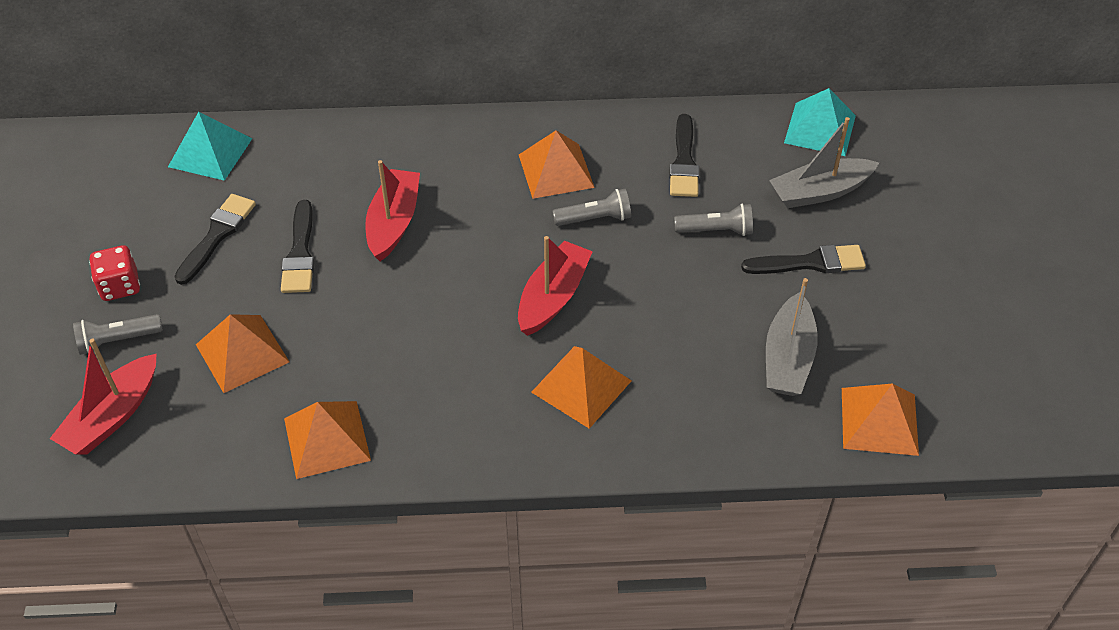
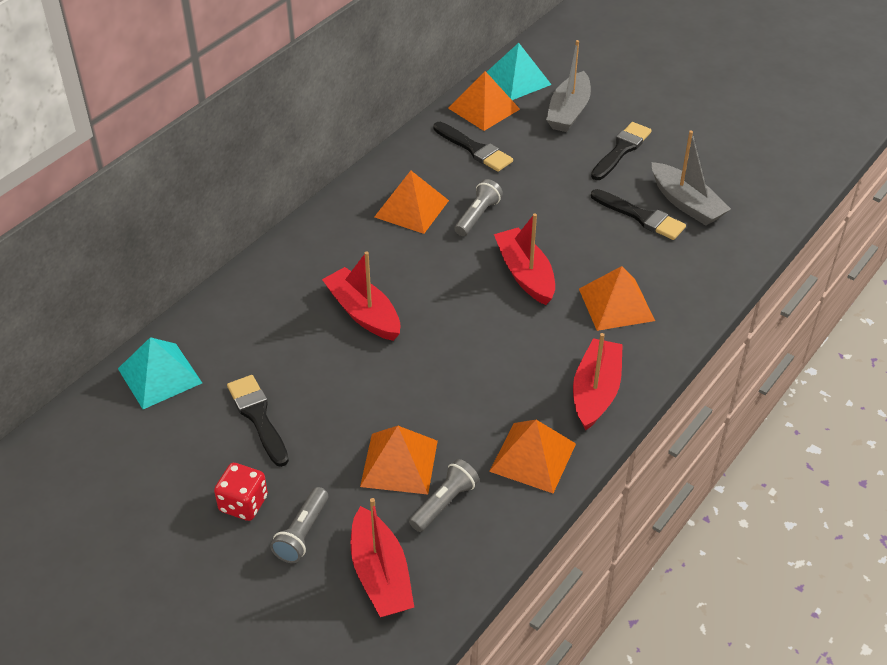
camera: 50 degrees left, 5 degrees down
(300, 253) = (334, 379): black brush -> black brush (641, 217)
(449, 437) = (595, 391): none -> red boat
(716, 230) = (550, 171): grey flashlight -> grey flashlight (444, 503)
(879, 421) = (770, 197): orange pyramid -> orange pyramid (484, 108)

